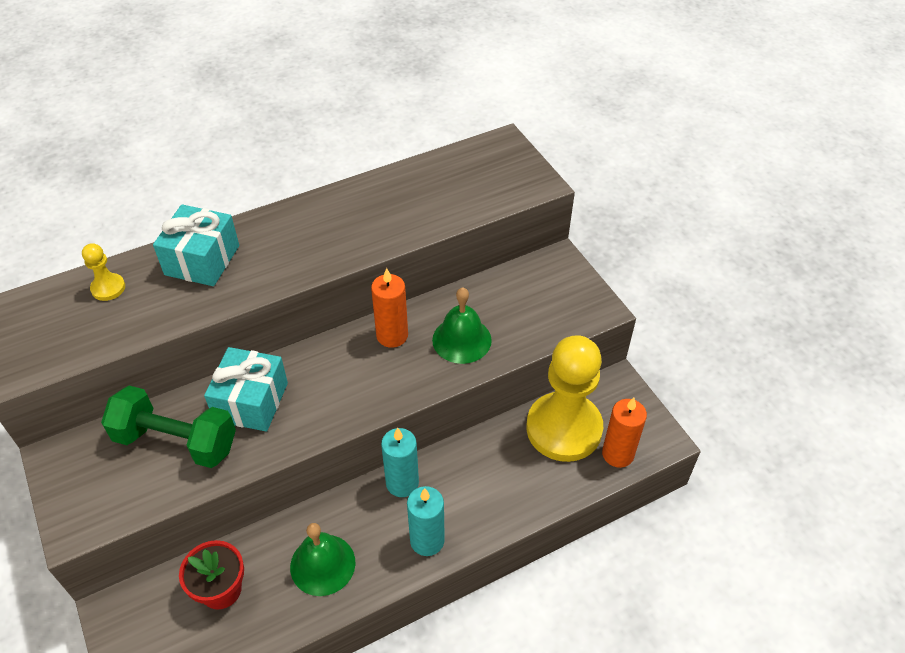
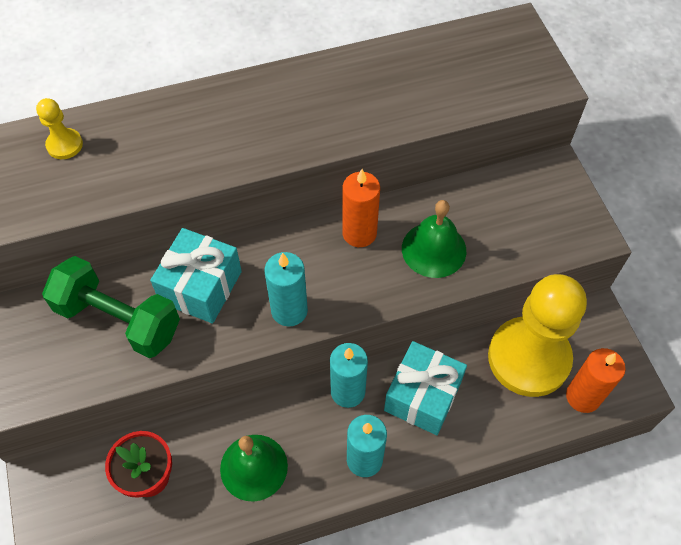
camera: 10 degrees right, 10 degrees up
(202, 260) = (166, 126): turquoise gift -> turquoise gift (422, 396)
(337, 410) = (289, 310): none -> turquoise candle

